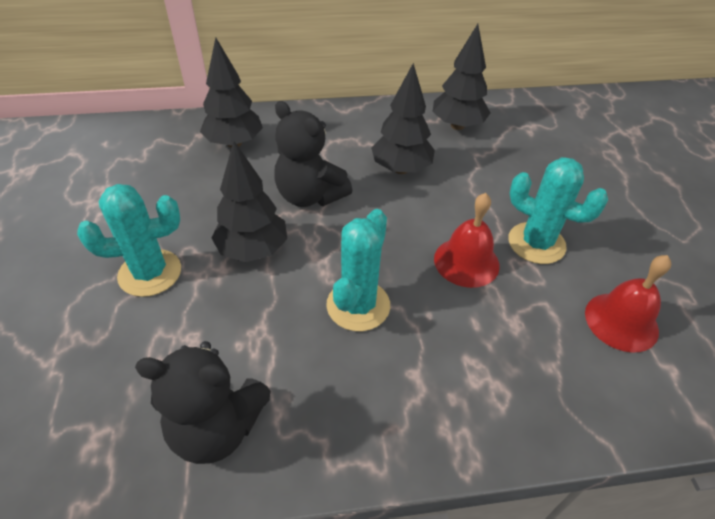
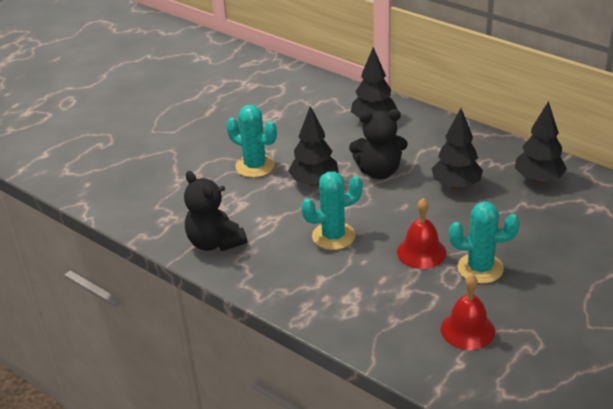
camera: 50 degrees right, 10 degrees down
(309, 196) = (379, 171): black teddy bear -> black teddy bear turned 90 degrees counterclockwise
(536, 243) = (480, 268): turquoise cactus -> turquoise cactus turned 75 degrees counterclockwise

